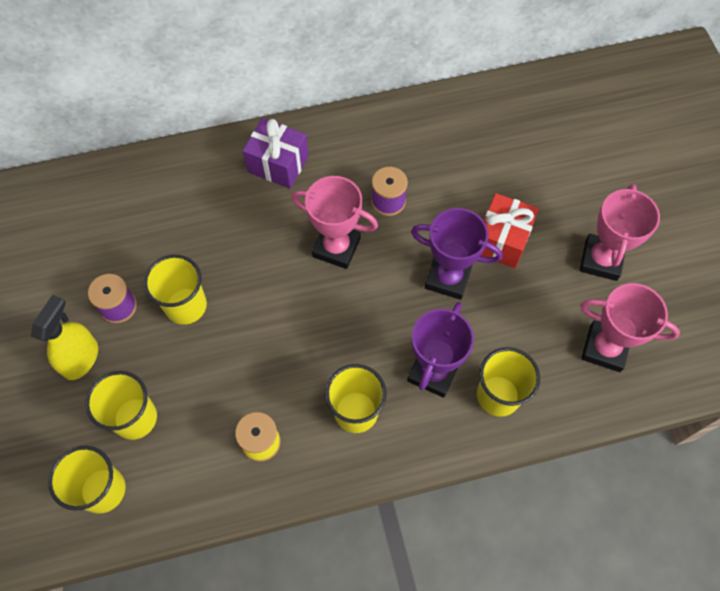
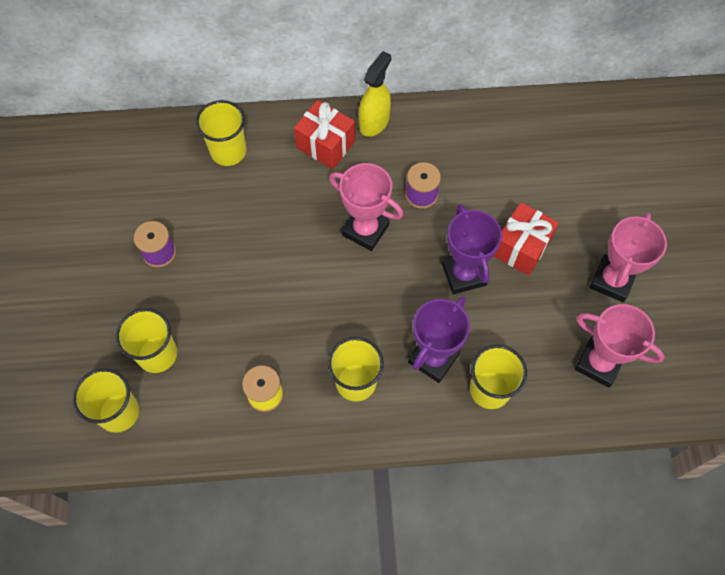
camera: 10 degrees right, 0 degrees up
(81, 358) = (118, 293): yellow spray bottle -> yellow spray bottle (374, 122)
(186, 306) = (219, 261): yellow cup -> yellow cup (228, 151)
(278, 164) = (325, 144): purple gift -> red gift
(448, 278) = (463, 274): purple trophy -> purple trophy turned 45 degrees clockwise

